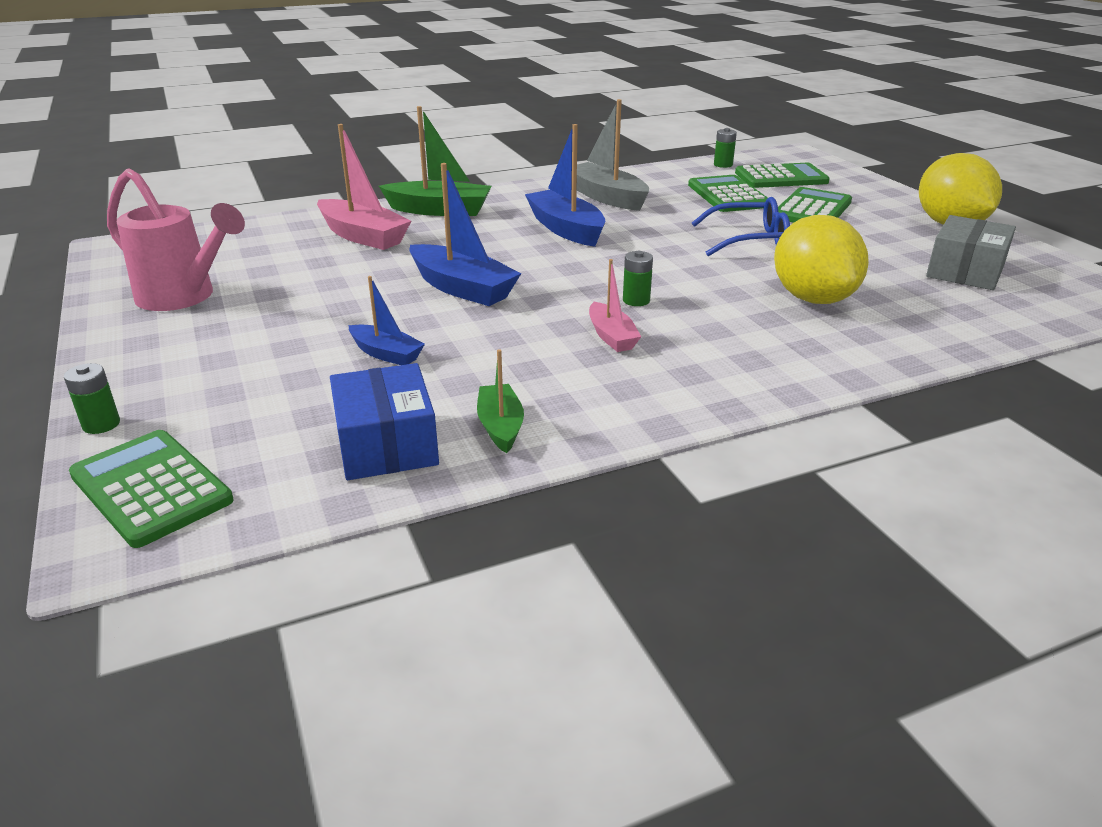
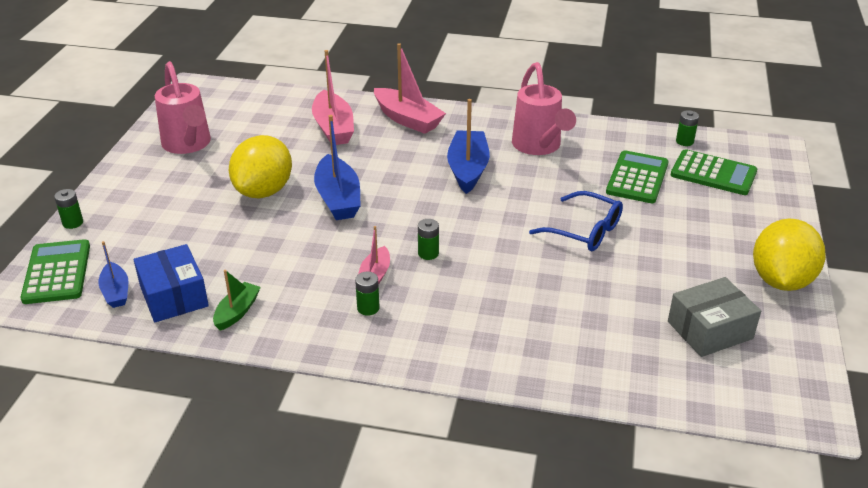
camera: 35 degrees right, 5 degrees up
(386, 354) = (240, 233): blue boat -> blue boat (116, 292)
(386, 444) = (174, 296): blue box -> blue box turned 45 degrees counterclockwise
(439, 210) = (407, 119): green boat -> pink boat
(606, 197) = (539, 147): grey boat -> pink watering can
(650, 365) = (368, 308): none -> green battery
(812, 209) = (684, 219): green calculator -> none
(813, 298) = (549, 303): yellow lemon -> yellow lemon (264, 191)

